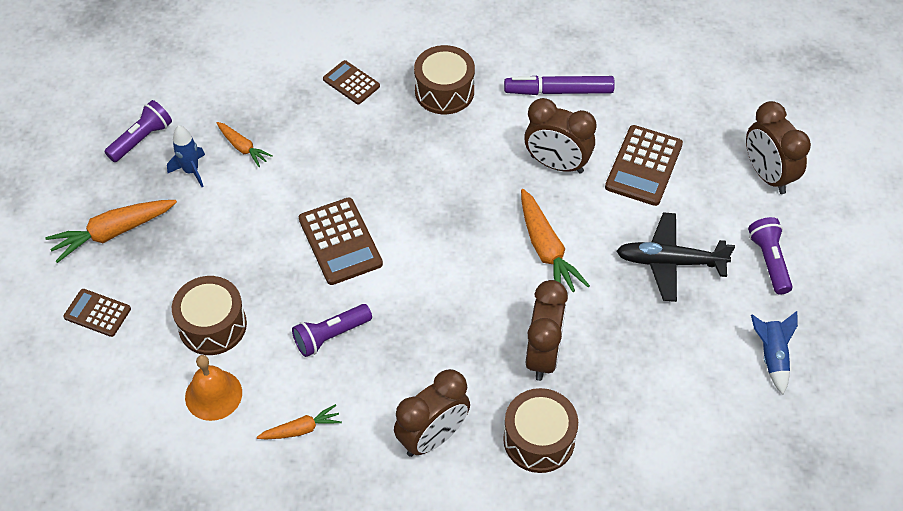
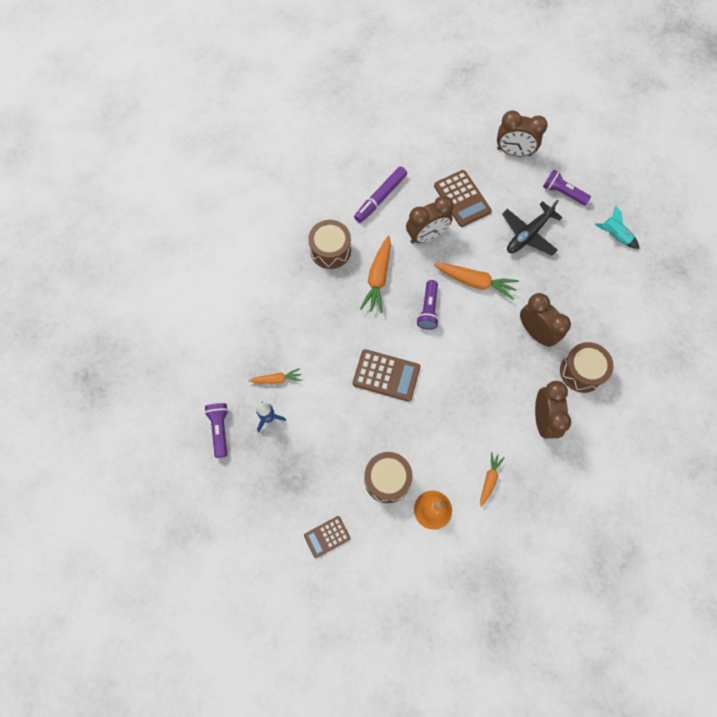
camera: 50 degrees left, 15 degrees up
(113, 233) = (276, 491): orange carrot -> orange carrot (378, 278)
(330, 336) = (443, 424): purple flashlight -> purple flashlight (428, 309)
(351, 83) = (281, 291): brown calculator -> none
(771, 356) = (614, 236): blue rocket -> turquoise rocket

